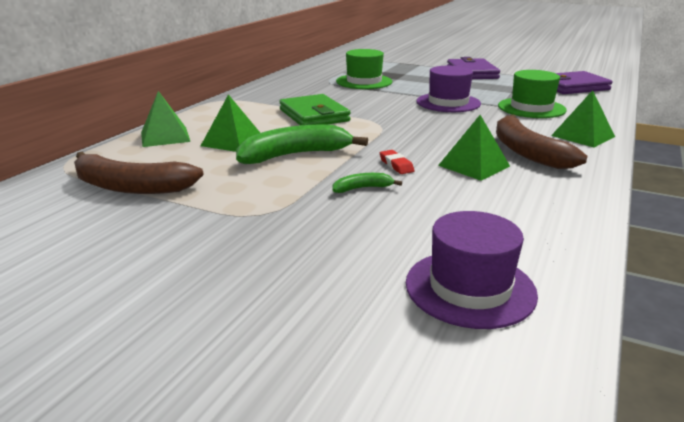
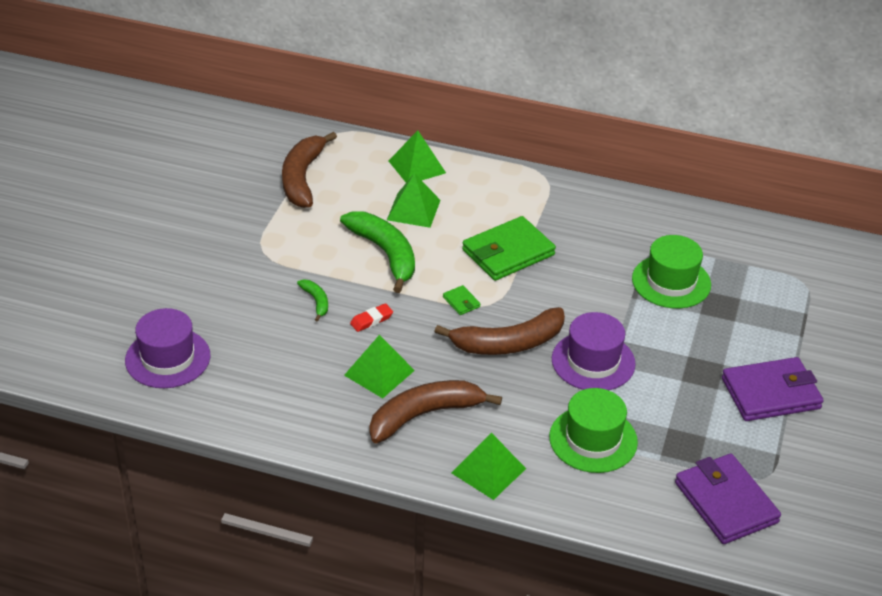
camera: 80 degrees right, 15 degrees up
(374, 132) = (461, 302): none -> green wallet
(429, 122) = (508, 343): none -> brown banana

